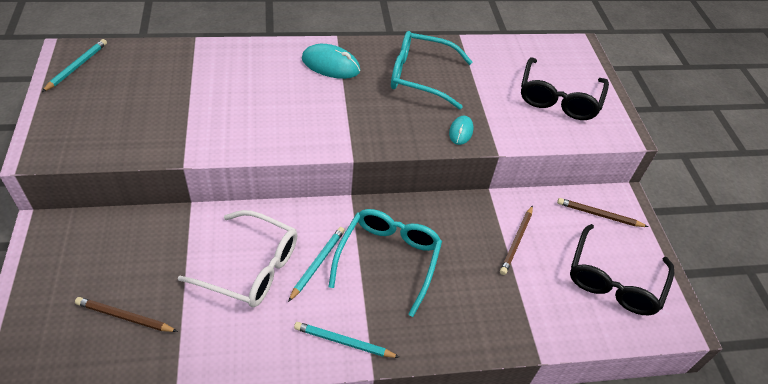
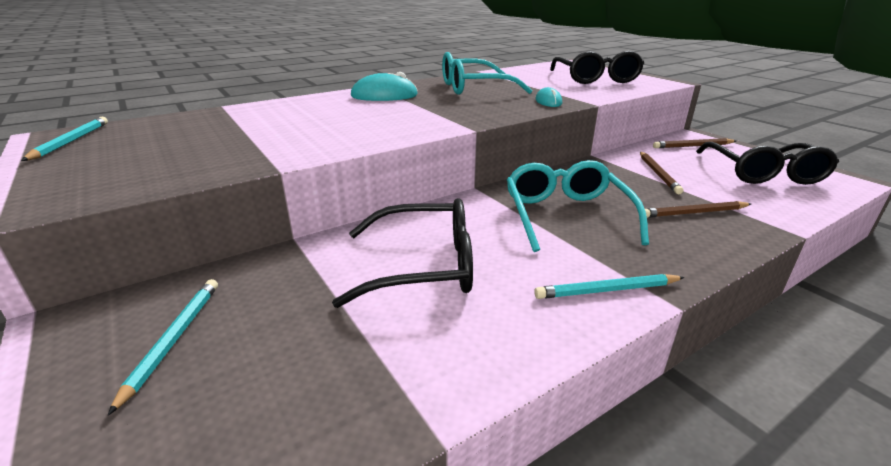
camera: 20 degrees left, 20 degrees down
(124, 317) = (275, 378): brown pencil -> brown pencil (693, 213)
(250, 267) = (422, 266): white glasses -> black glasses
(317, 263) = (498, 239): turquoise pencil -> turquoise pencil (174, 339)

